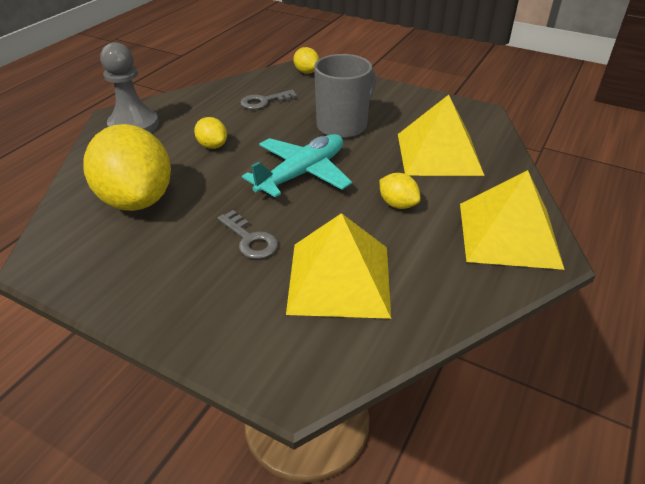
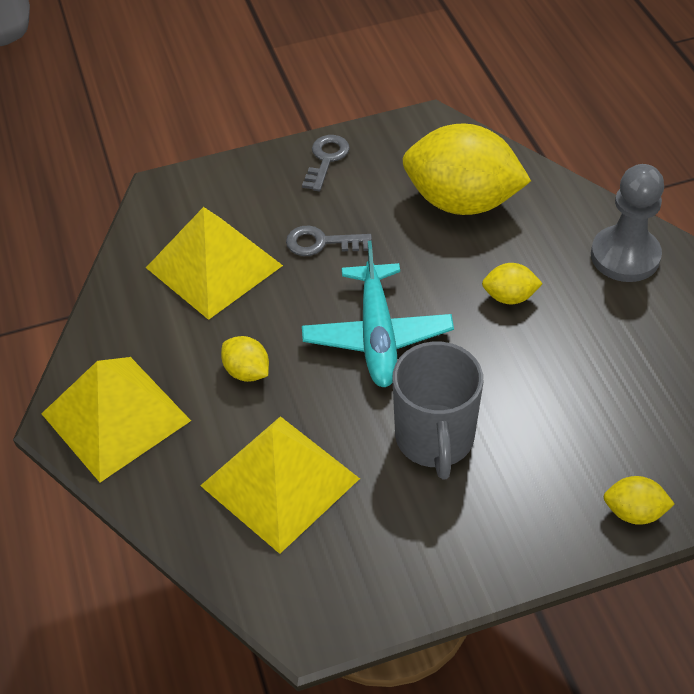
camera: 135 degrees right, 10 degrees up
(264, 101) = (578, 403): grey key -> grey key (326, 159)
(397, 204) = (247, 372): yellow lemon -> yellow lemon turned 45 degrees clockwise

